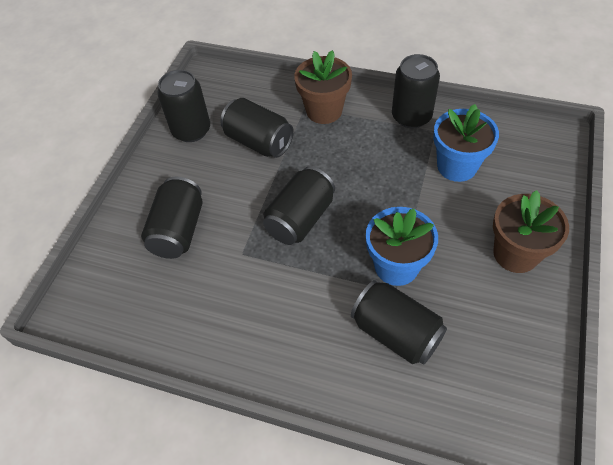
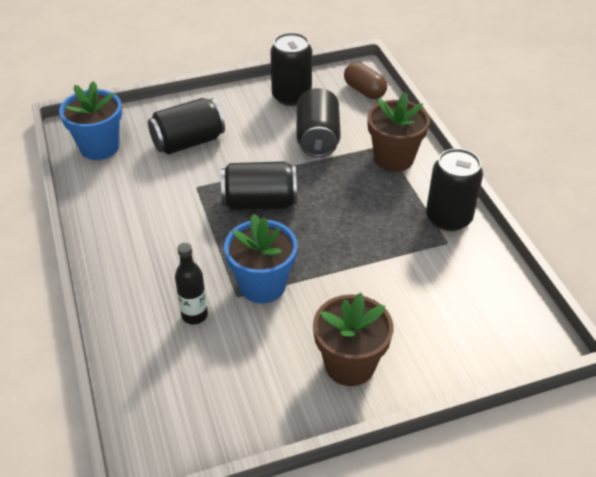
camera: 50 degrees right, 10 degrees down
(231, 84) = (364, 91): none -> brown capsule
(396, 332) = (194, 315): black can -> black bottle
(457, 166) = (418, 277): blue flower pot -> blue flower pot (99, 147)

